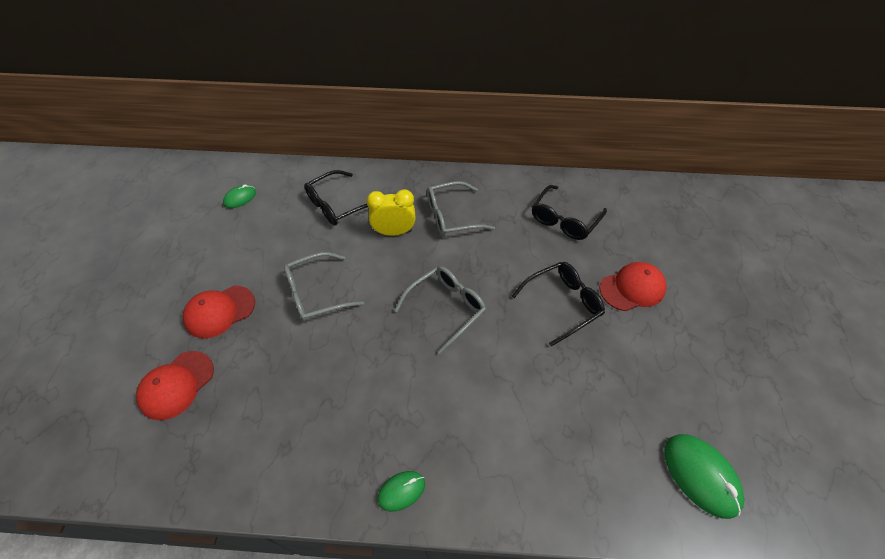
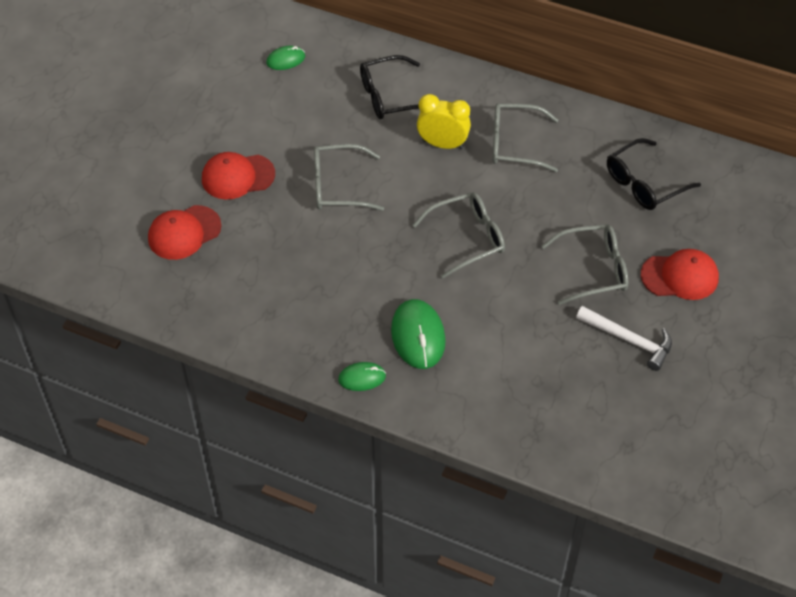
camera: 20 degrees right, 0 degrees up
(562, 304) = (593, 270): black glasses -> grey glasses
(624, 361) = (629, 340): none -> white hammer
(700, 475) = (645, 452): green mouse -> green mouse (418, 336)

